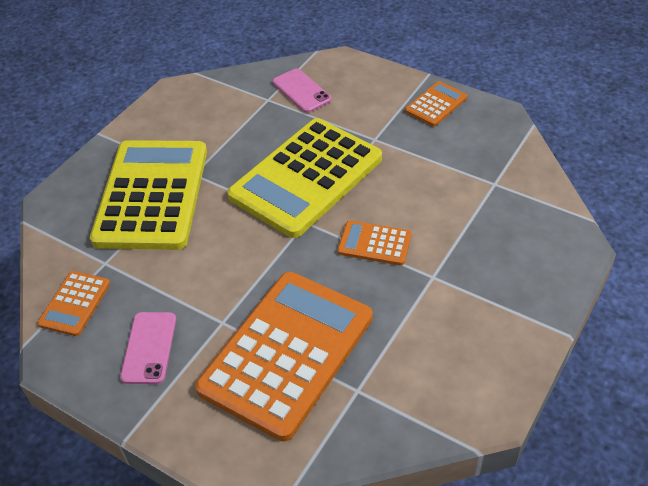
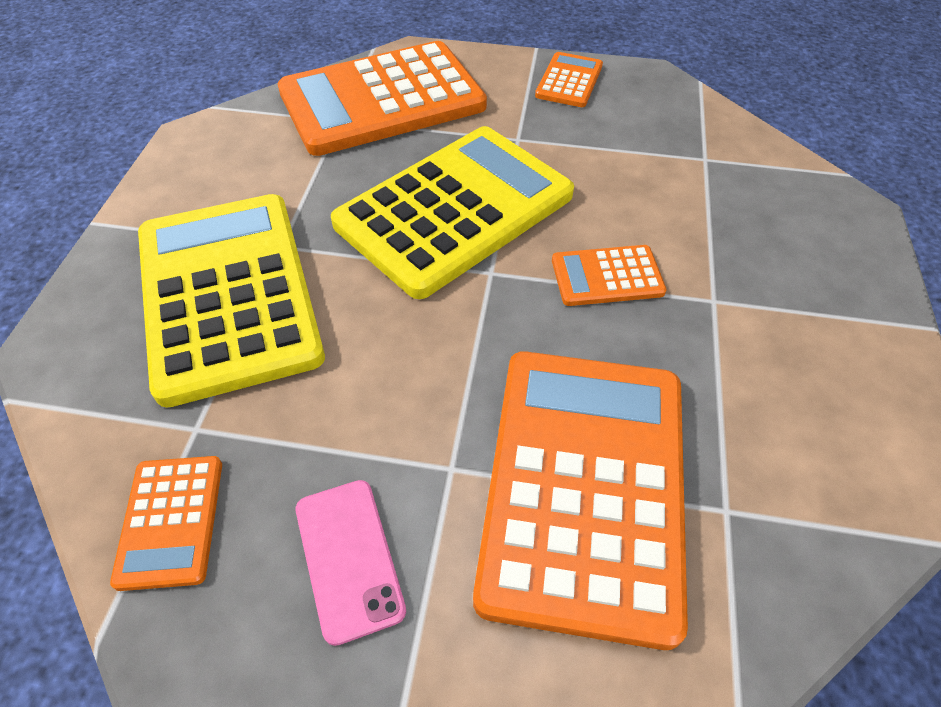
camera: 25 degrees left, 5 degrees up
(301, 91) = (382, 100): pink phone -> orange calculator
(306, 177) = (455, 210): yellow calculator -> yellow calculator turned 150 degrees counterclockwise

